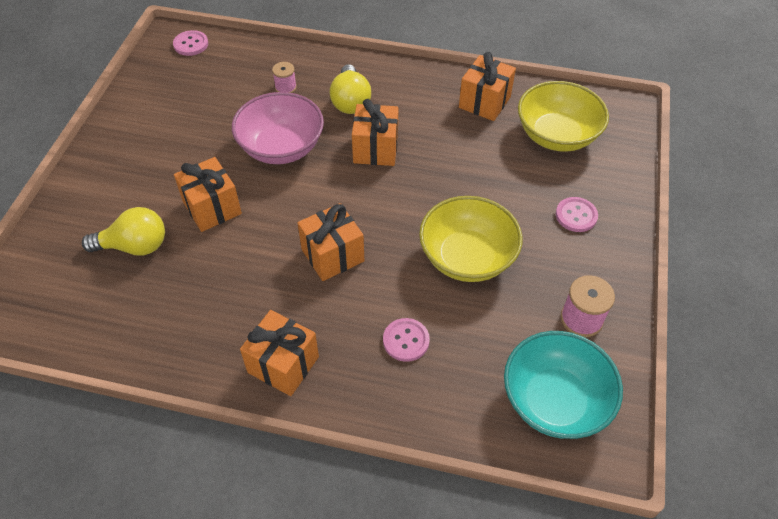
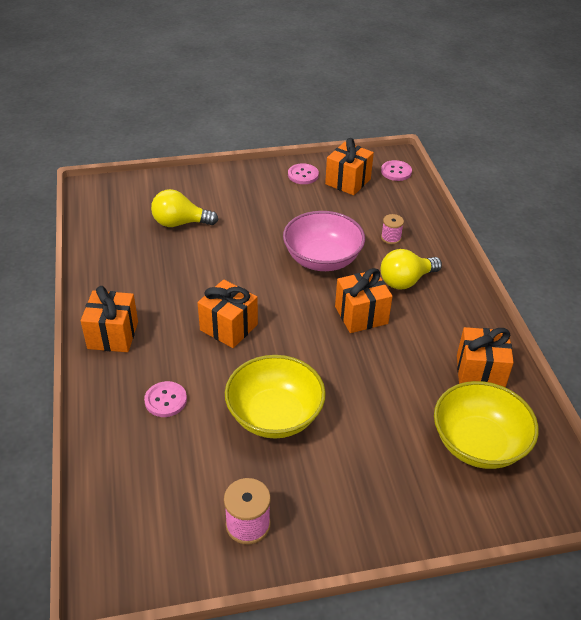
camera: 65 degrees right, 10 degrees down
(134, 246) = (180, 223): yellow light bulb -> yellow light bulb turned 120 degrees clockwise
(212, 208) = (237, 246): orange gift -> orange gift (348, 181)
(554, 400) = (146, 525): turquoise bowl -> none
(576, 215) = (377, 488): pink button -> pink button (303, 175)

